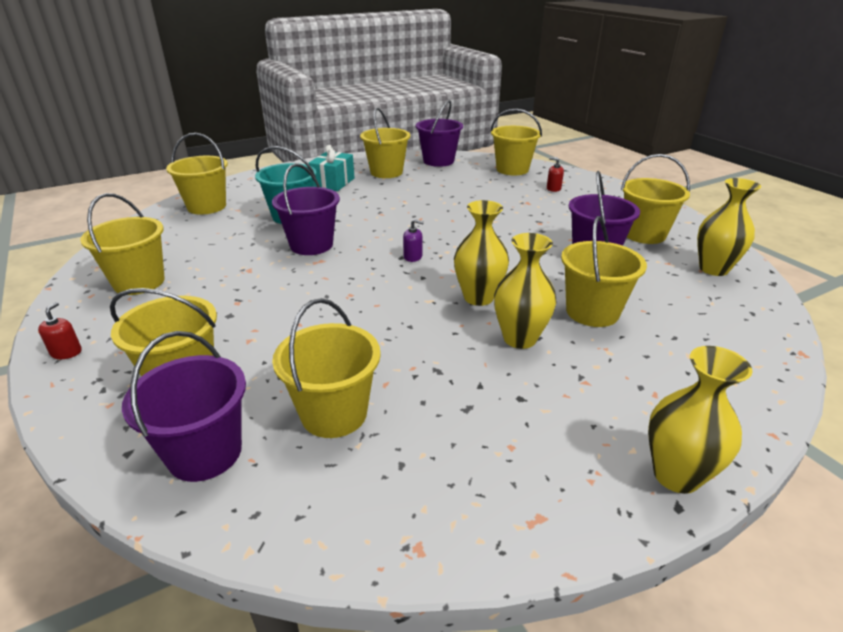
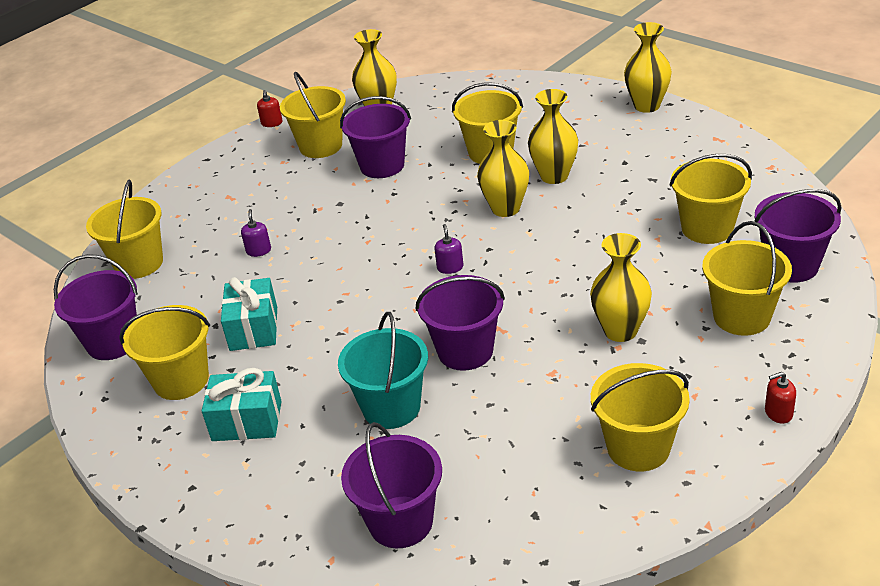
camera: 105 degrees left, 5 degrees up
(207, 207) = (400, 522): yellow bucket -> purple bucket
(252, 309) = (620, 331): none -> yellow vase
(412, 191) = (253, 328): none -> turquoise gift
(498, 199) = (258, 251): none -> purple soap dispenser
(553, 188) = (206, 218): red soap dispenser -> red soap dispenser (272, 123)

